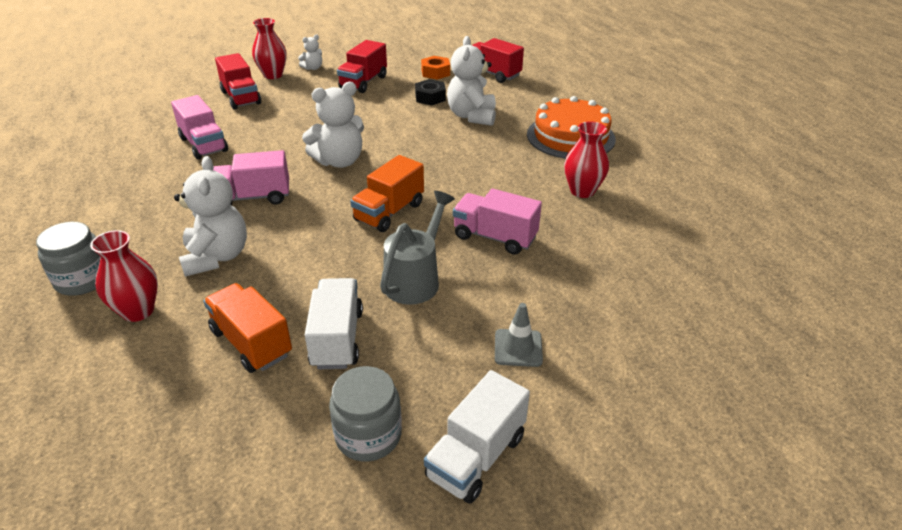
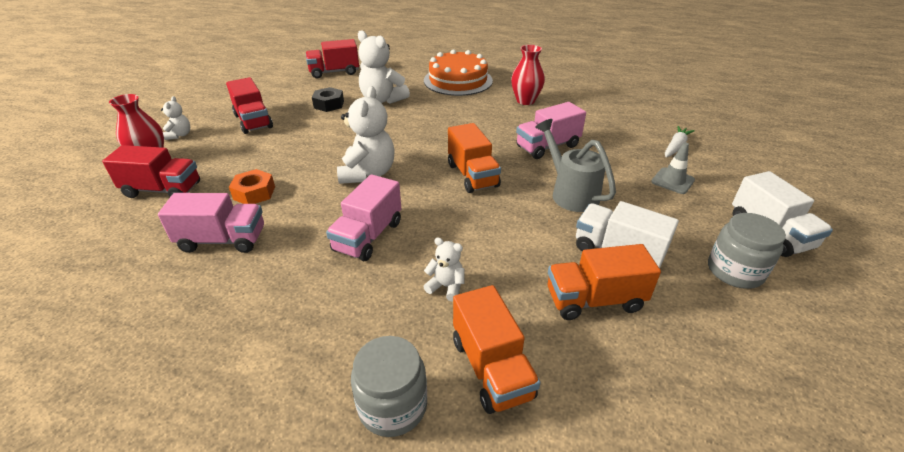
camera: 55 degrees left, 0 degrees up
(138, 311) = (491, 368): red vase -> orange truck
(217, 257) = (446, 286): white teddy bear -> white teddy bear, size x0.51
(435, 73) = (294, 89): orange nut -> orange nut (254, 193)
(609, 332) = (675, 147): none -> white carrot

